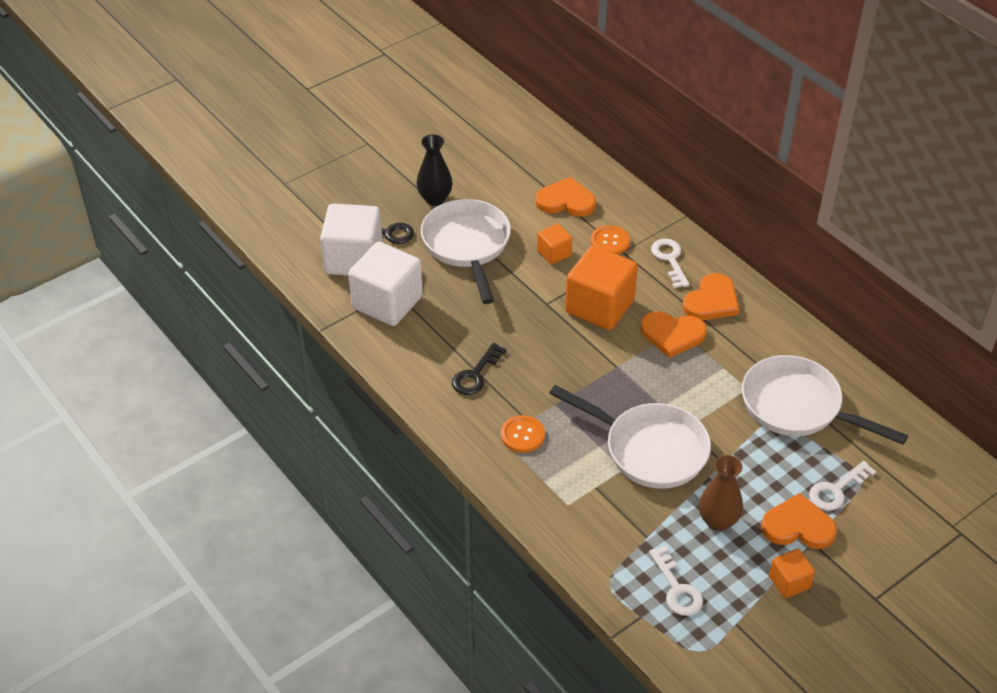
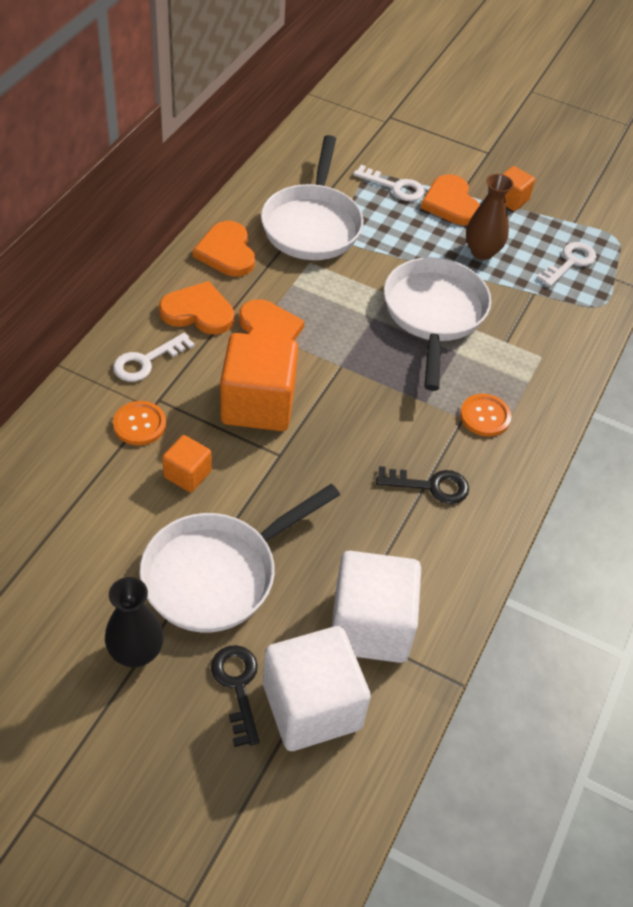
camera: 120 degrees left, 5 degrees up
(566, 201) = (78, 492): orange heart -> orange heart (227, 252)

